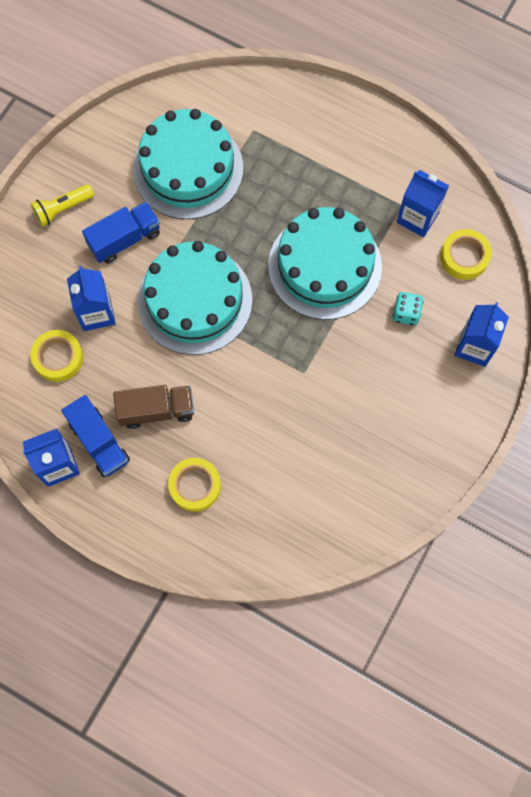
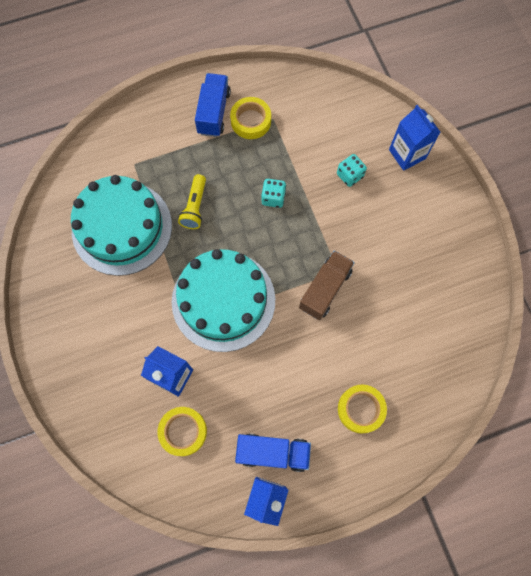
camera: 50 degrees left, 0 degrees up
(62, 209) = (70, 337): yellow flashlight -> yellow flashlight (195, 207)
(125, 239) = (134, 312): blue truck -> blue truck (214, 112)
(156, 410) = (283, 392): brown truck -> brown truck (325, 289)
(325, 266) = (273, 198): turquoise cake -> turquoise dice
(417, 218) = (290, 116): blue carton -> none
(464, 257) = (341, 111): yellow tape -> yellow tape (251, 121)

